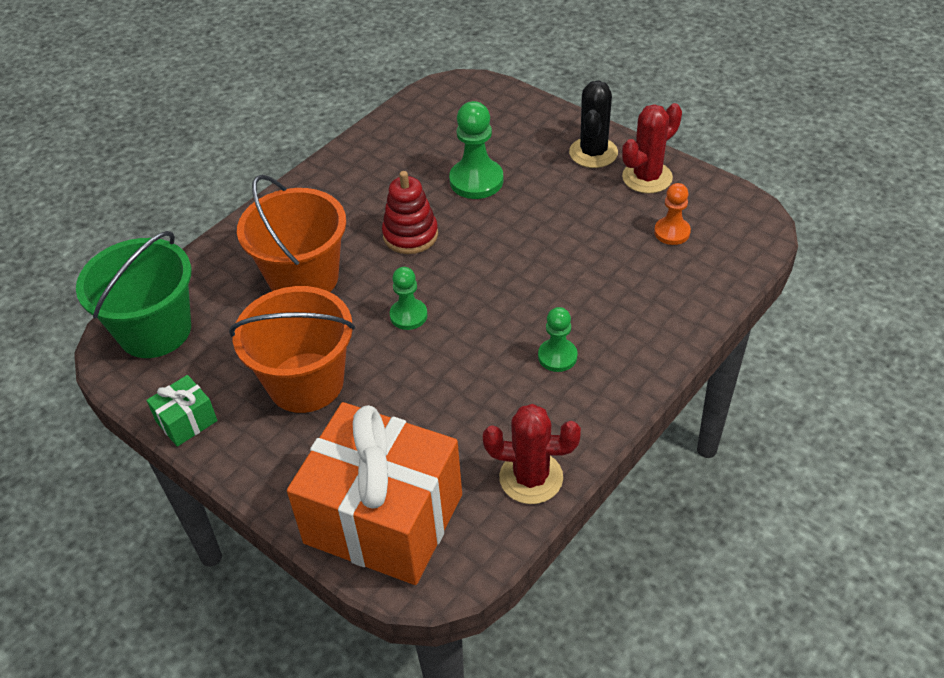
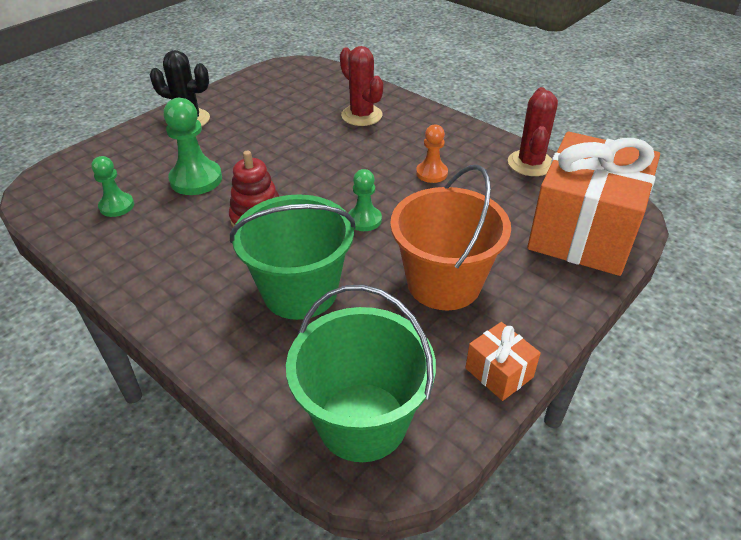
camera: 90 degrees left, 5 degrees down
(186, 421) = (499, 372): green gift -> orange gift
(304, 278) = (300, 291): orange bucket -> green bucket
(557, 356) = (416, 147): green pawn -> green pawn (116, 206)
(647, 177) = (231, 99): red cactus -> red cactus (361, 115)
(672, 232) = (297, 94): orange pawn -> orange pawn (431, 173)

